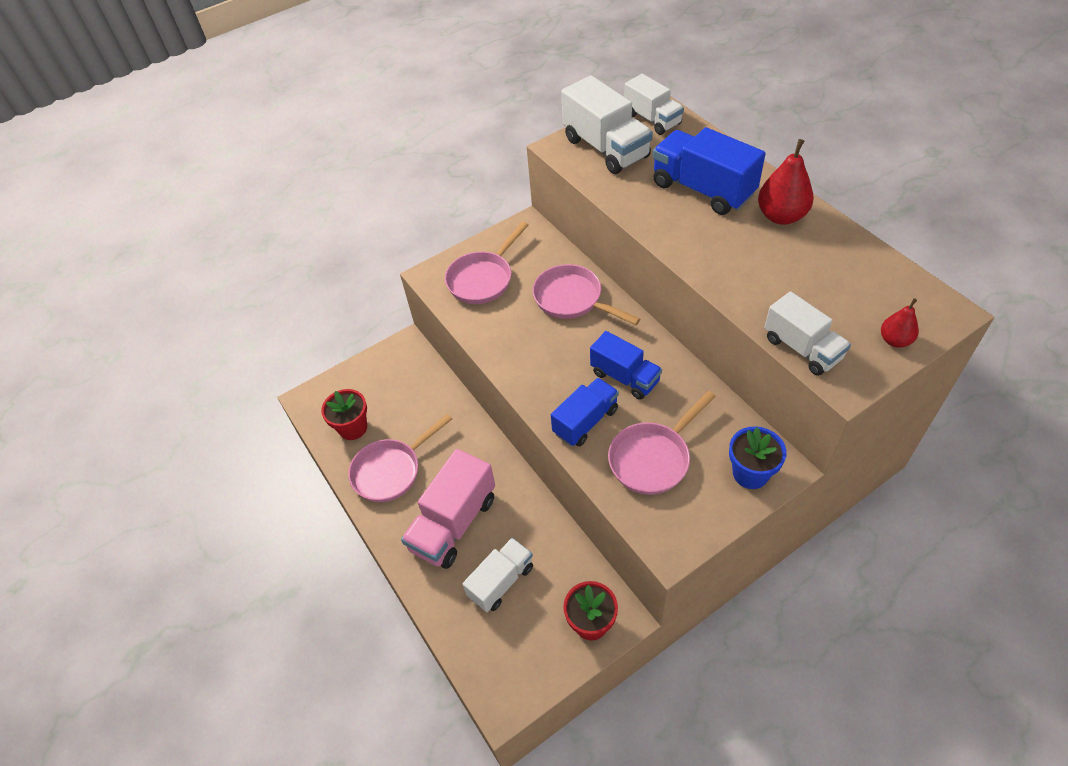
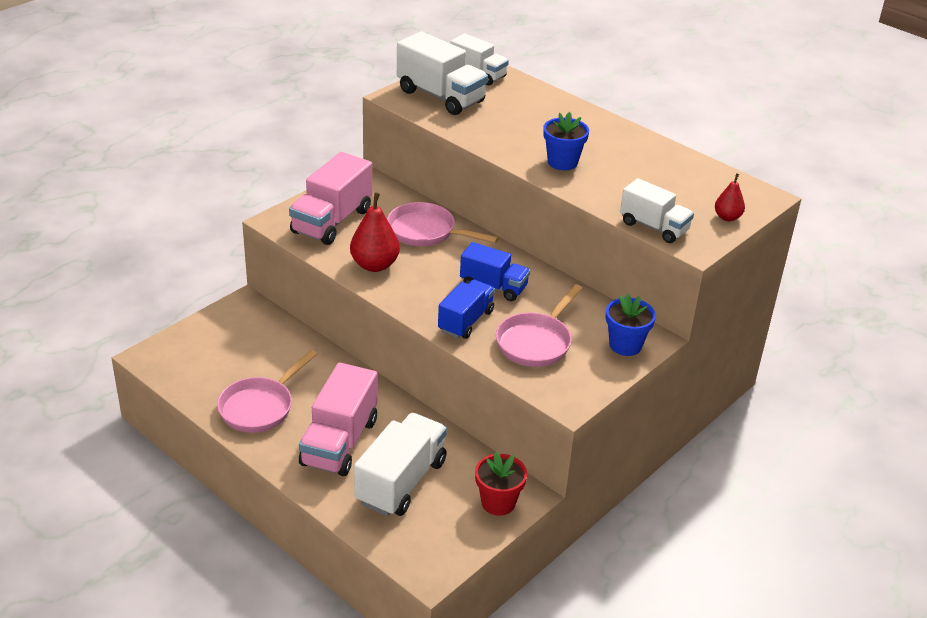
camera: 20 degrees left, 15 degrees down
(353, 428) = (207, 376): red flower pot -> none
(483, 279) = (332, 221): pink pan -> pink truck
(501, 581) = (401, 482): white truck -> white truck, size x1.53
(703, 189) = (539, 123): blue truck -> none
(716, 245) = (562, 162): none -> blue flower pot
(781, 216) = (613, 140): red pear -> red pear (374, 265)

